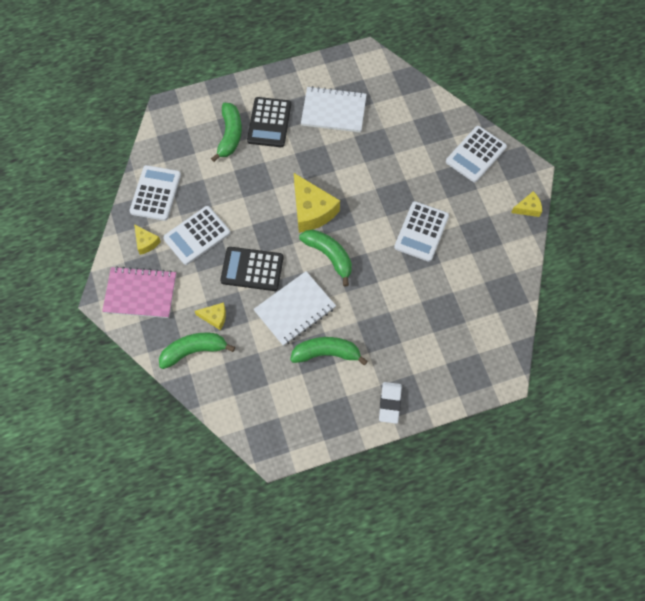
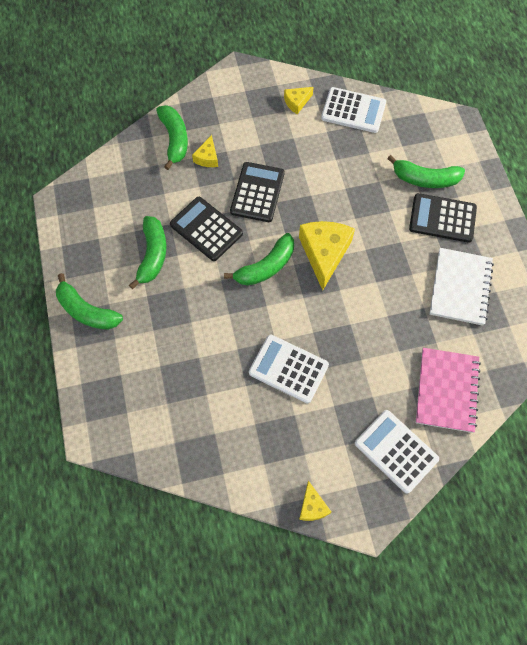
camera: 95 degrees right, 0 degrees up
(140, 293) = (241, 97): pink notebook -> pink notebook (446, 390)
(197, 235) = (301, 145): white calculator -> none
(295, 309) = (206, 229): white notebook -> black calculator
(311, 210) = (324, 254): yellow cheese -> yellow cheese turned 120 degrees clockwise
(390, 403) = (86, 311): white eraser -> green banana

